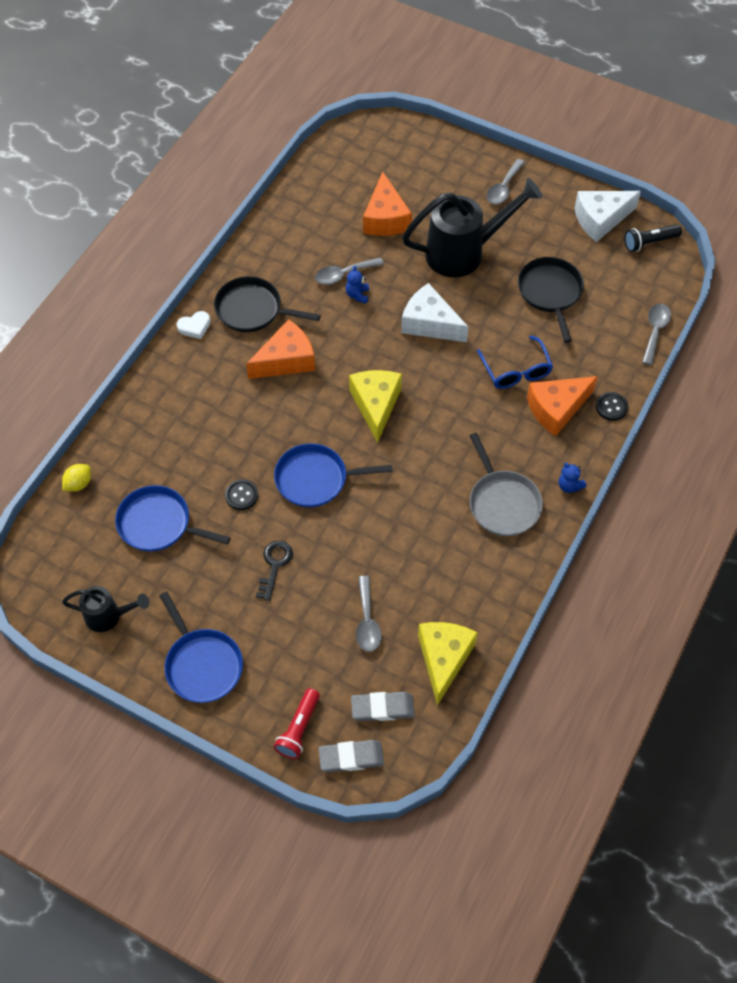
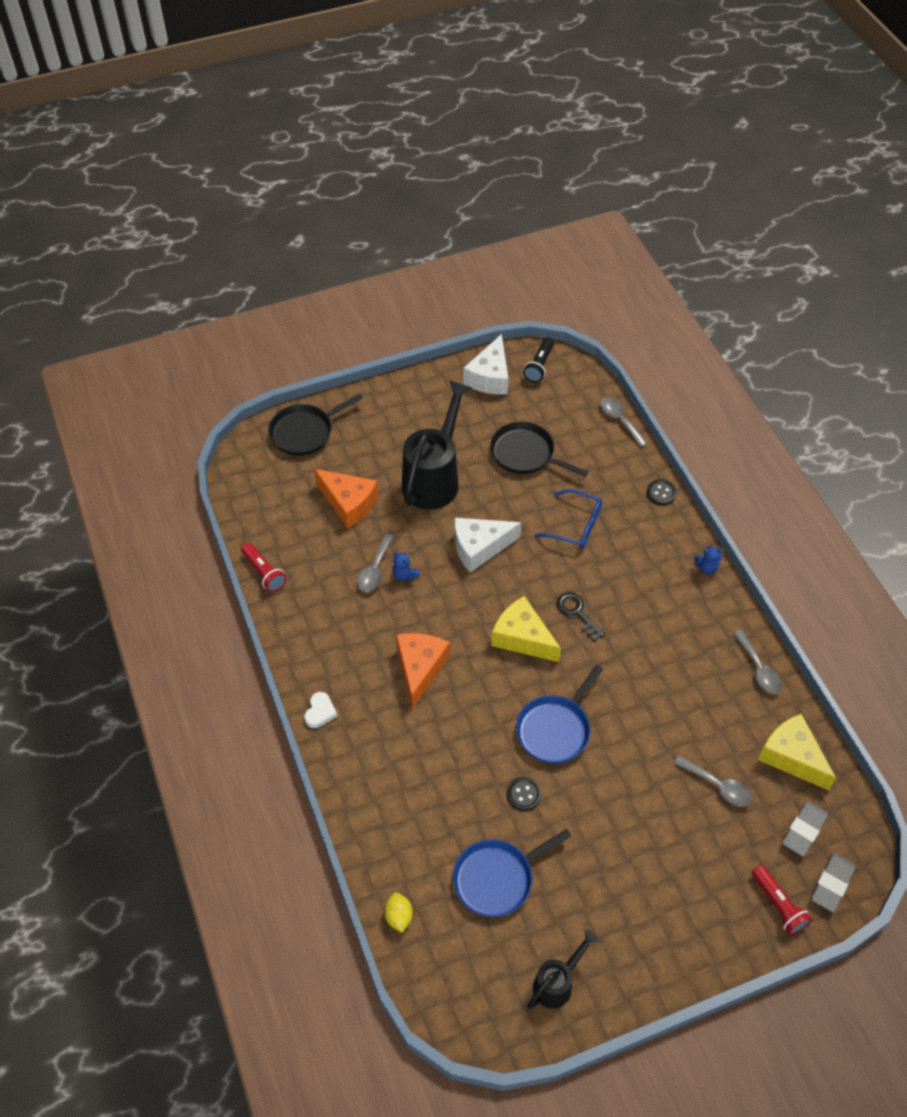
camera: 50 degrees left, 5 degrees down
(202, 665) = (664, 938): blue pan -> none
(252, 310) = (345, 657): black pan -> black pan (304, 432)
(274, 565) = (612, 816): black key -> black key (577, 613)
(276, 214) = (264, 572): none -> red flashlight
(503, 188) = (399, 410): grey spoon -> grey spoon (758, 669)
(503, 503) = (686, 619): grey pan -> none
(556, 409) = (633, 526): orange cheese -> none

